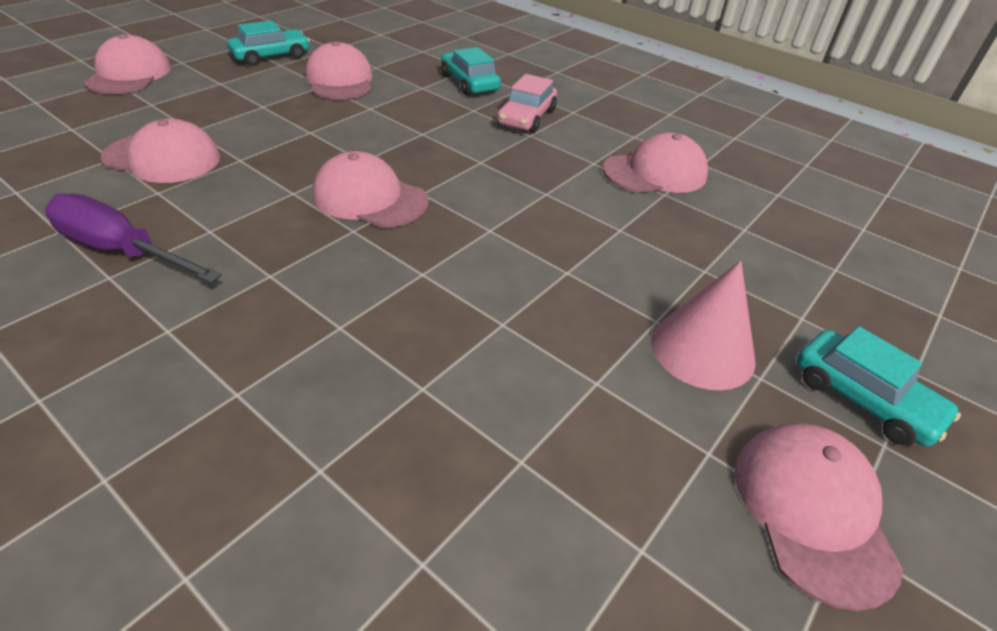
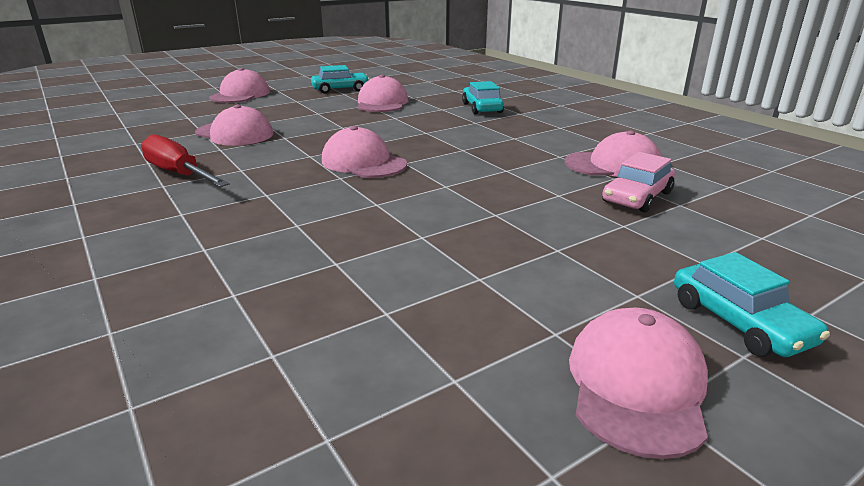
camera: 20 degrees right, 15 degrees down
(121, 250) = (179, 174): purple screwdriver -> red screwdriver
(526, 117) = (517, 128): pink car -> pink car (637, 197)
(702, 350) = (590, 271): pink cone -> none

